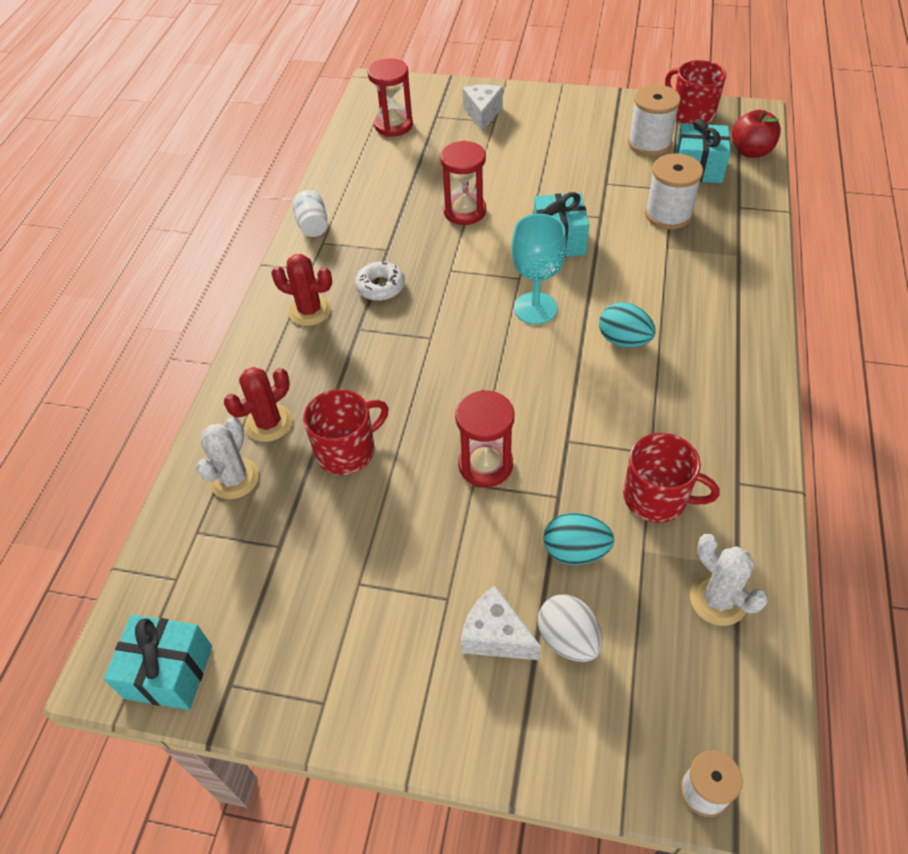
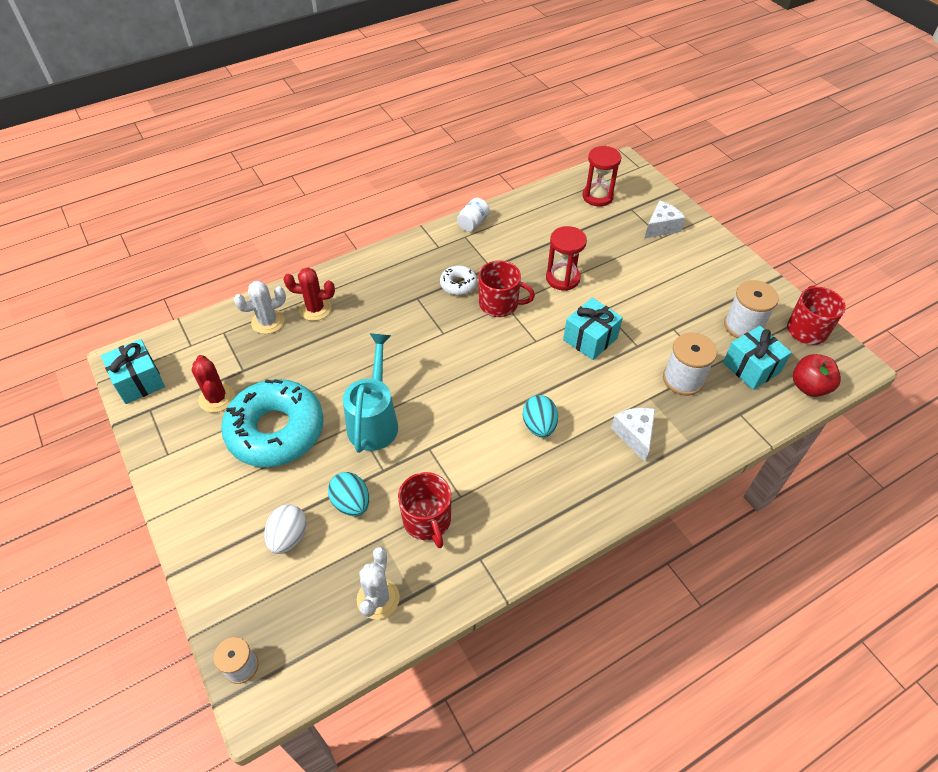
camera: 45 degrees right, 0 degrees up
(310, 310) = (408, 268): red cactus -> red cactus (217, 398)
(347, 450) = (327, 353): red mug -> red mug (499, 304)
(405, 565) = (276, 430): none -> turquoise donut
(485, 465) = (374, 421): red hourglass -> turquoise watering can
(495, 636) = (264, 501): white cheese -> white cheese (634, 435)
(535, 308) = (518, 365): turquoise goblet -> none

